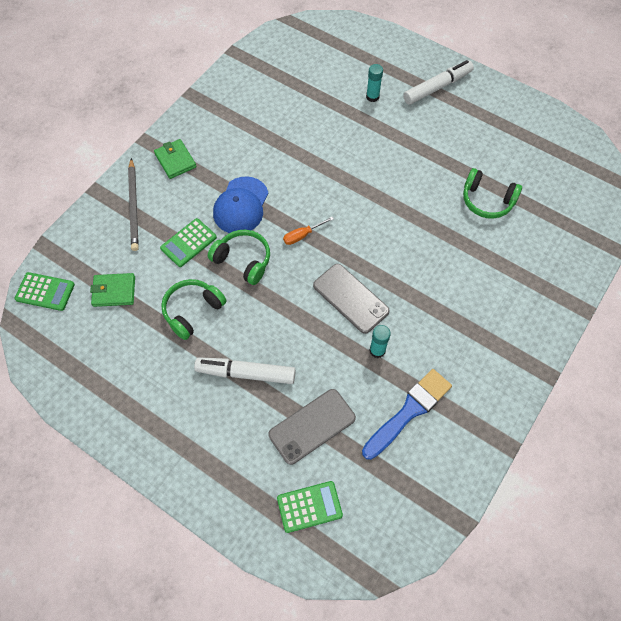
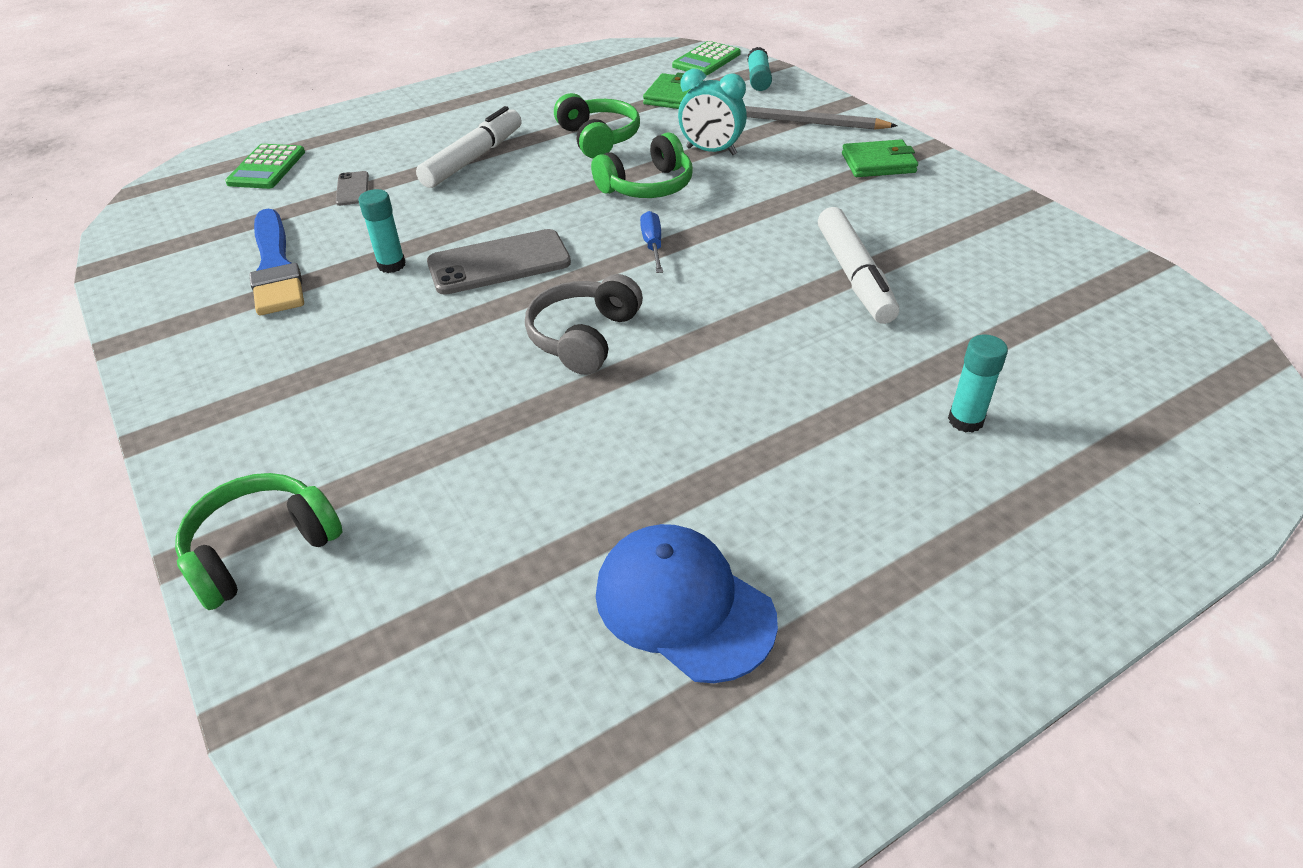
camera: 115 degrees right, 20 degrees down
(72, 249) = (758, 79): none -> turquoise glue stick
(188, 243) = (711, 151): green calculator -> turquoise clock
(241, 205) = (751, 202): blue cap -> blue cap (683, 605)
(302, 235) = (652, 245): orange screwdriver -> blue screwdriver
(312, 426) = (352, 189): grey phone -> grey phone, size x0.50
(389, 234) = (584, 337): none -> grey headphones
(437, 87) = (970, 555): white marker -> white marker (854, 276)
(487, 200) = (559, 509): green headphones -> green headphones (261, 549)

